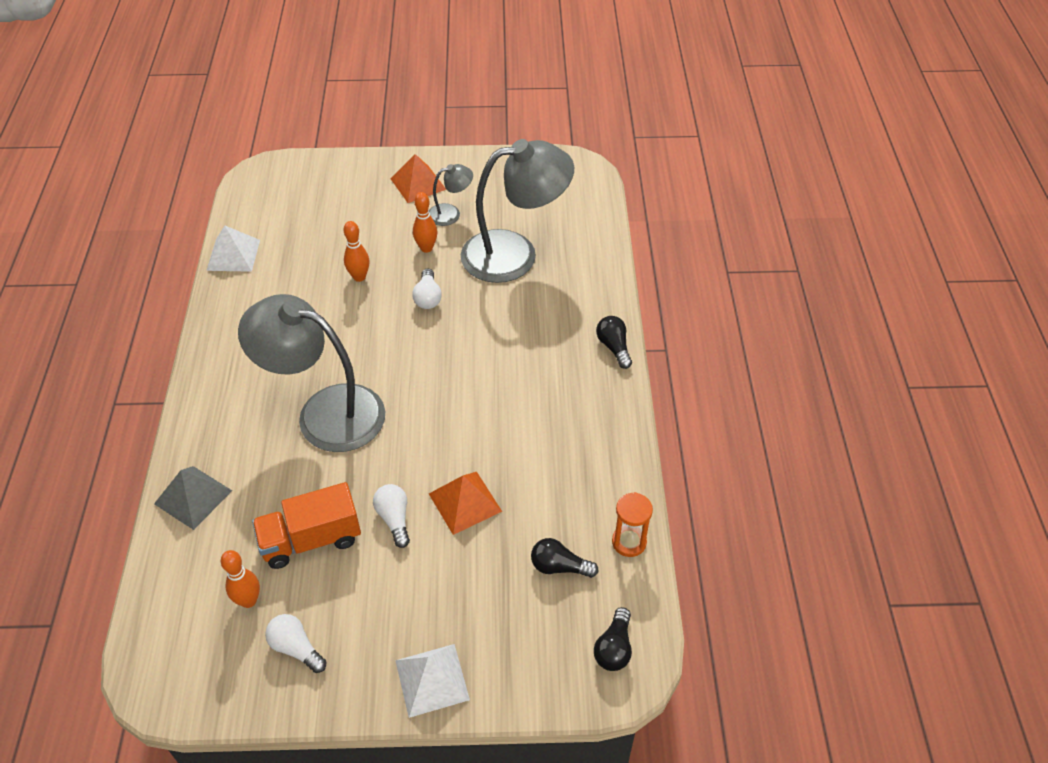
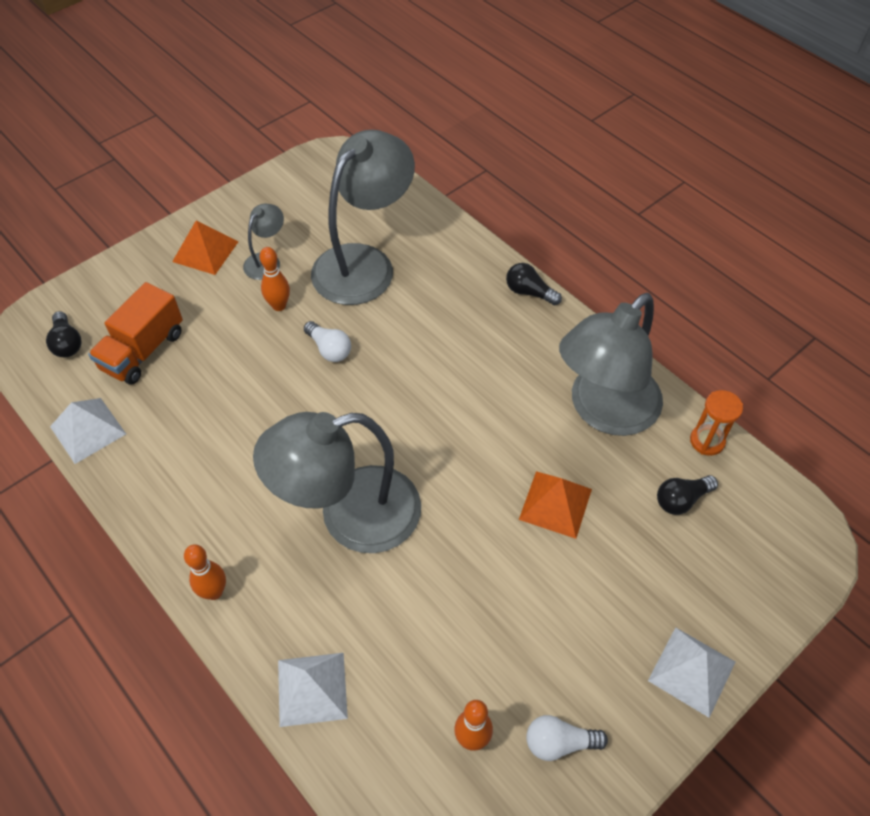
camera: 40 degrees left, 5 degrees up
(193, 497) = (312, 689): grey pyramid -> white pyramid
(311, 539) = (465, 638): orange truck -> orange truck (143, 351)
(359, 277) = (244, 371): orange bowling pin -> orange bowling pin (214, 592)
(394, 519) = (515, 563): white light bulb -> none
(573, 466) = (604, 411): none -> grey lamp
(614, 648) = (785, 532): black light bulb -> black light bulb (67, 343)

